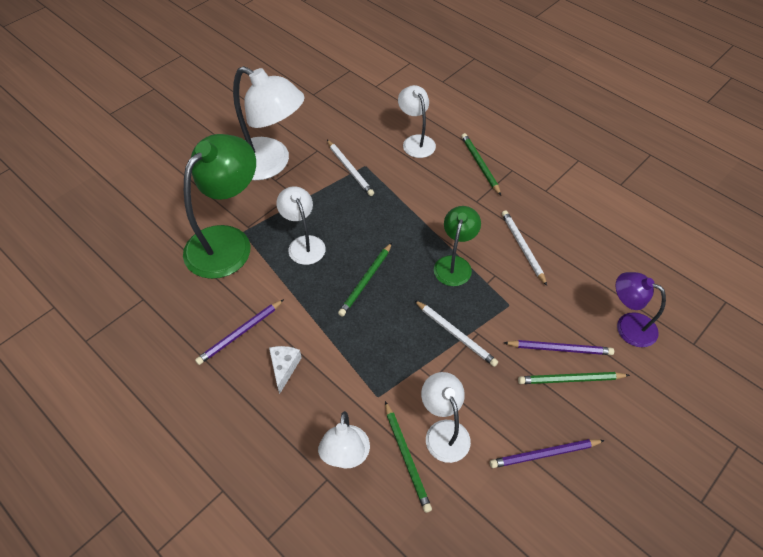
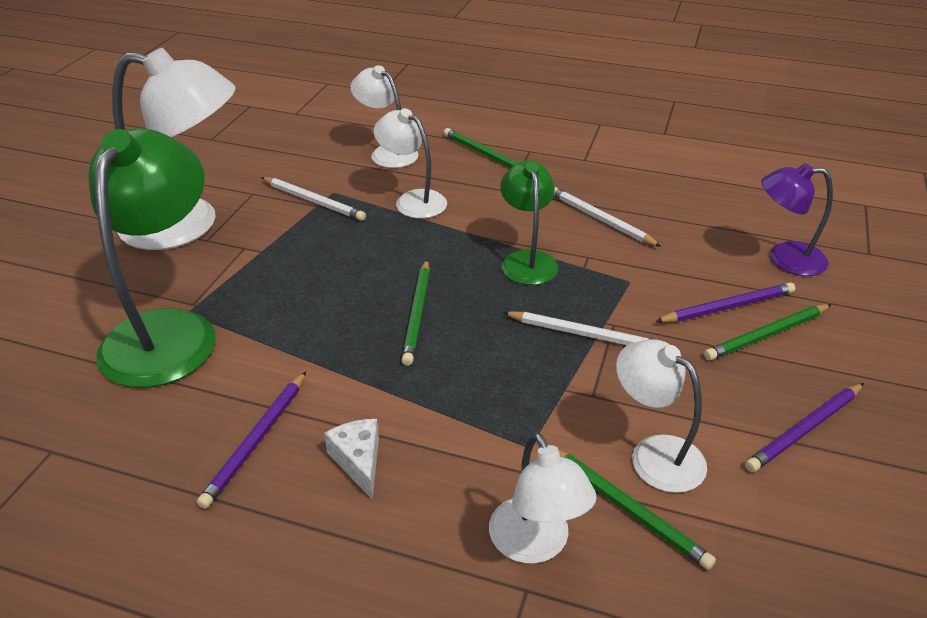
camera: 25 degrees left, 15 degrees down
(304, 244) = (296, 299): white lamp -> white lamp (413, 200)

